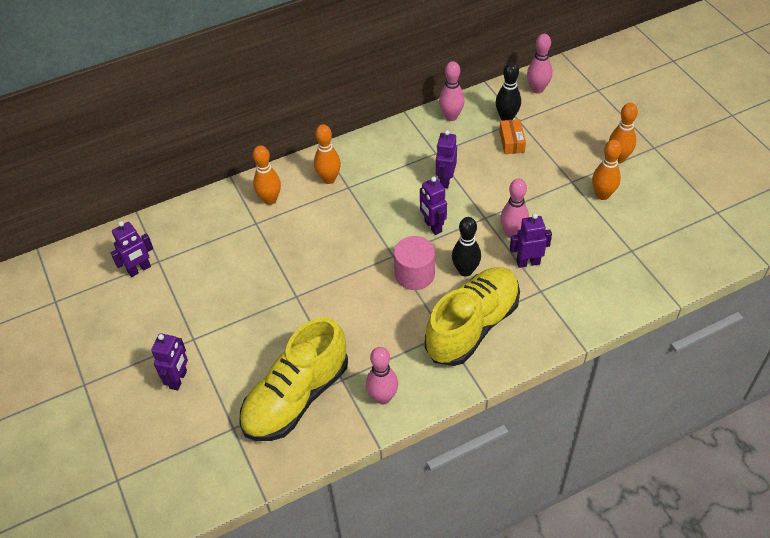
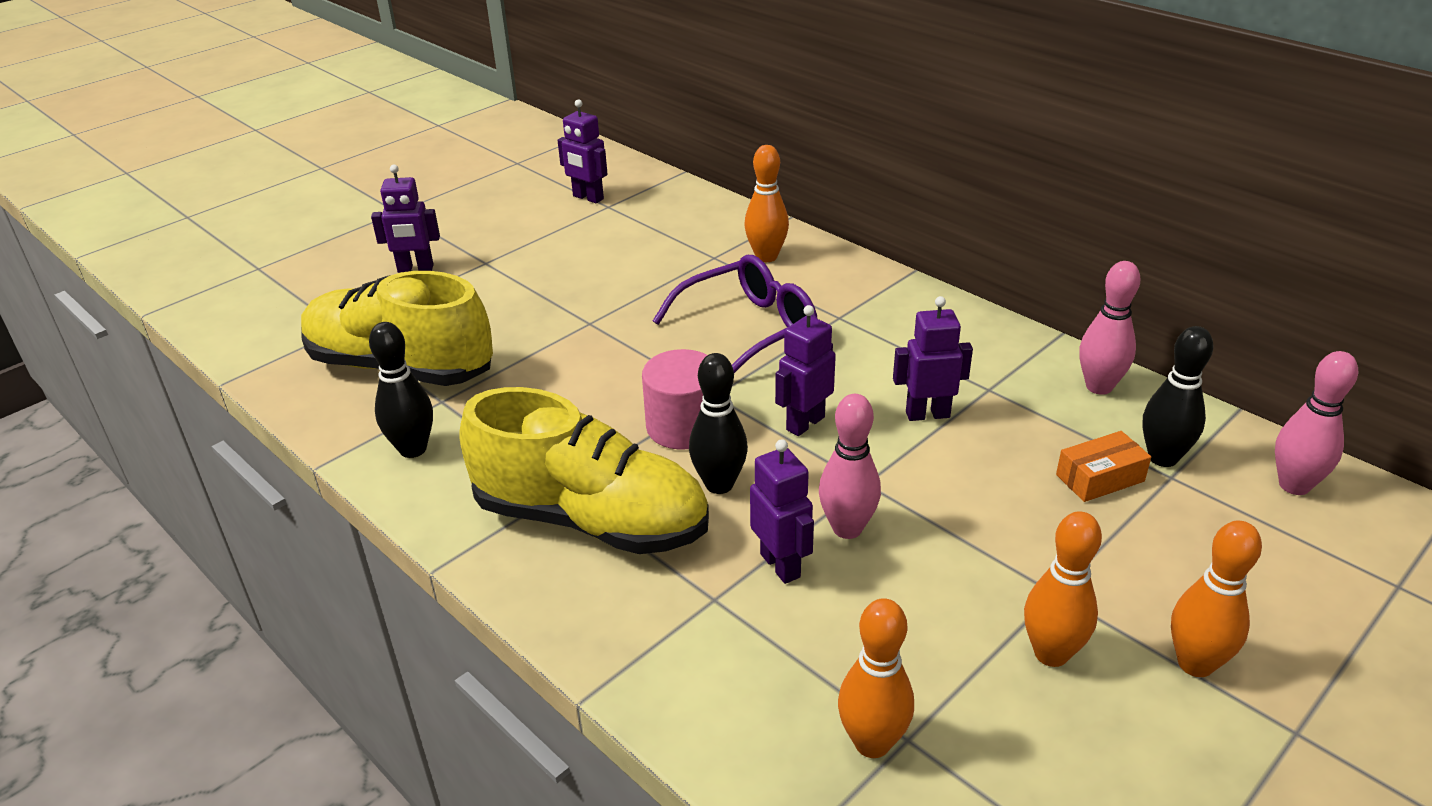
camera: 70 degrees right, 15 degrees down
(329, 179) = (843, 295): orange bowling pin -> orange bowling pin (872, 743)
(340, 226) = (749, 329): none -> purple glasses
(383, 397) = (413, 449): pink bowling pin -> black bowling pin

